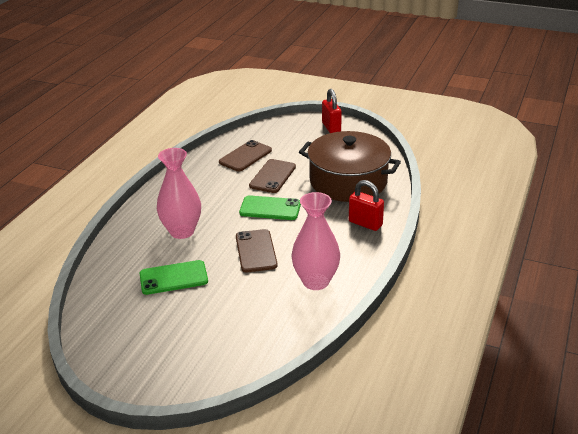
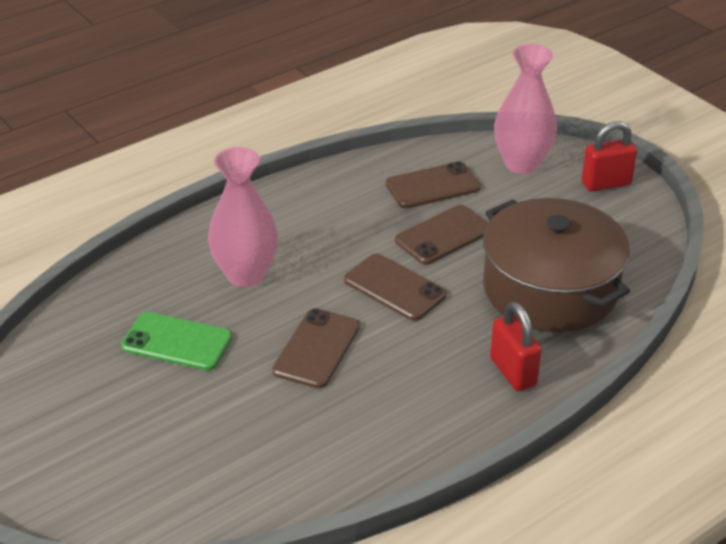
camera: 30 degrees right, 5 degrees up
(270, 208) = (394, 288): green phone -> brown phone
(315, 281) = (357, 435): pink vase -> pink vase (521, 163)
(331, 127) = (606, 183): red padlock -> red padlock turned 60 degrees clockwise

